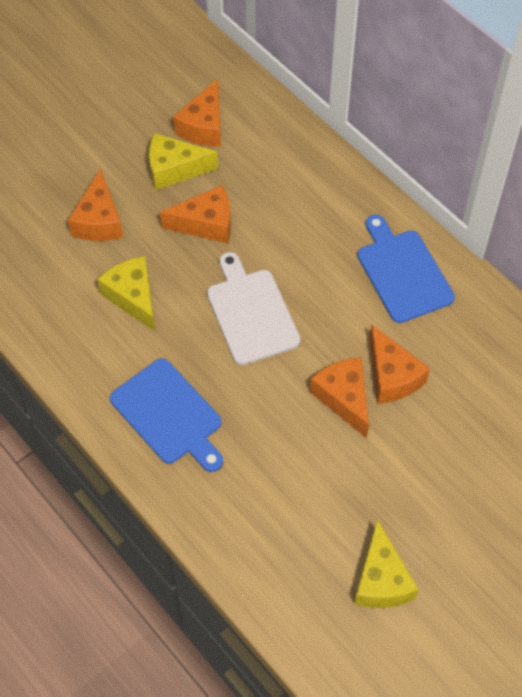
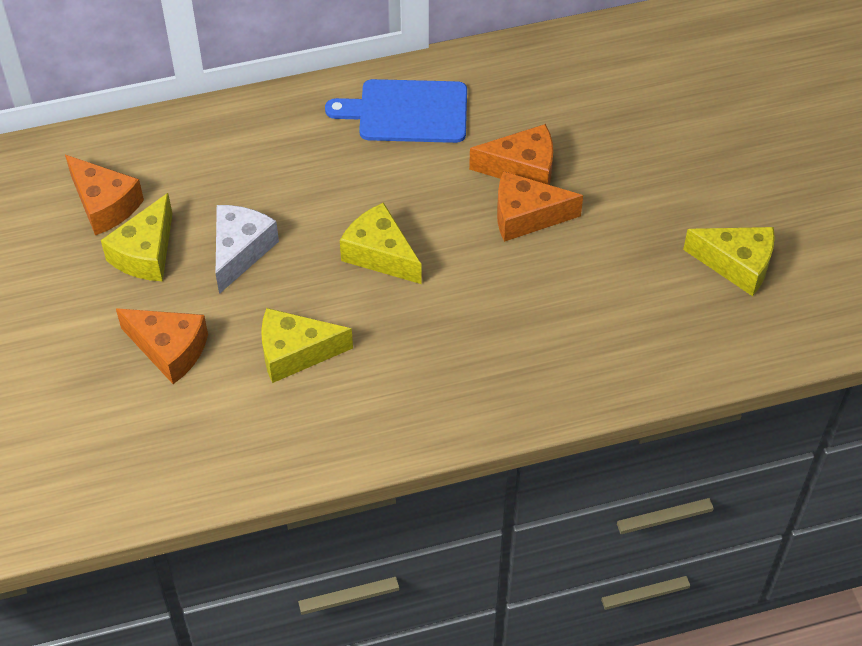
camera: 65 degrees left, 5 degrees down
(169, 414) = (464, 372): blue cutting board -> none
(206, 224) = (240, 251): orange cheese -> white cheese
(251, 313) = (380, 254): white cutting board -> yellow cheese

